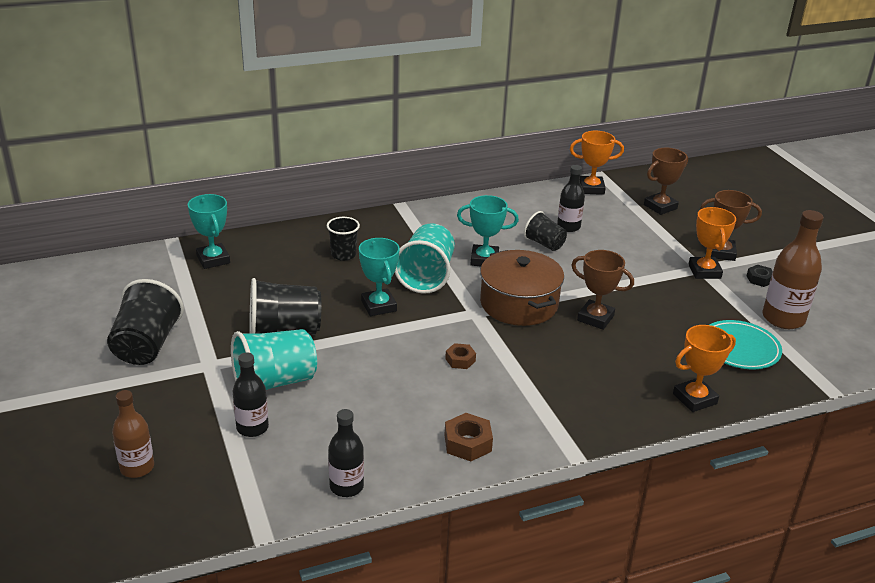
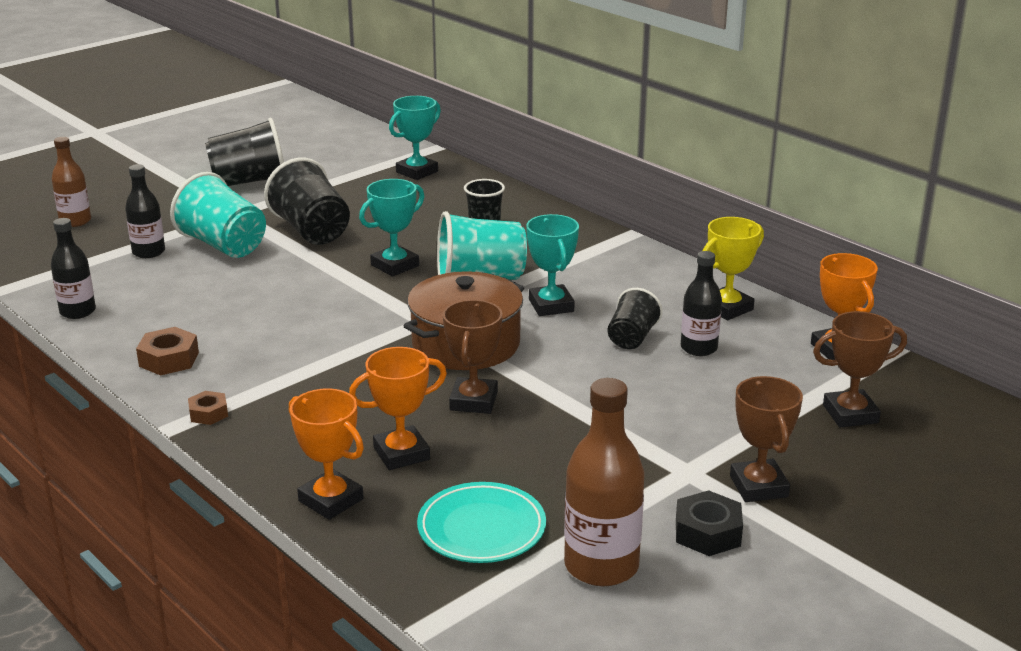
camera: 70 degrees right, 5 degrees down
(460, 360) = (319, 329): brown nut -> brown nut (208, 413)
(525, 204) = (727, 308): none -> yellow trophy
(660, 207) = (850, 414): brown trophy -> brown trophy turned 45 degrees counterclockwise
(704, 271) = (682, 476): orange trophy -> orange trophy (401, 453)
(759, 279) = (707, 532): black nut -> black nut, size x1.53

